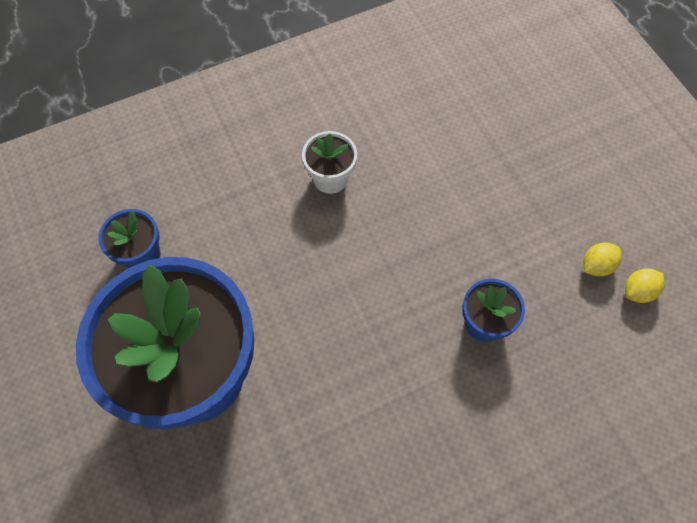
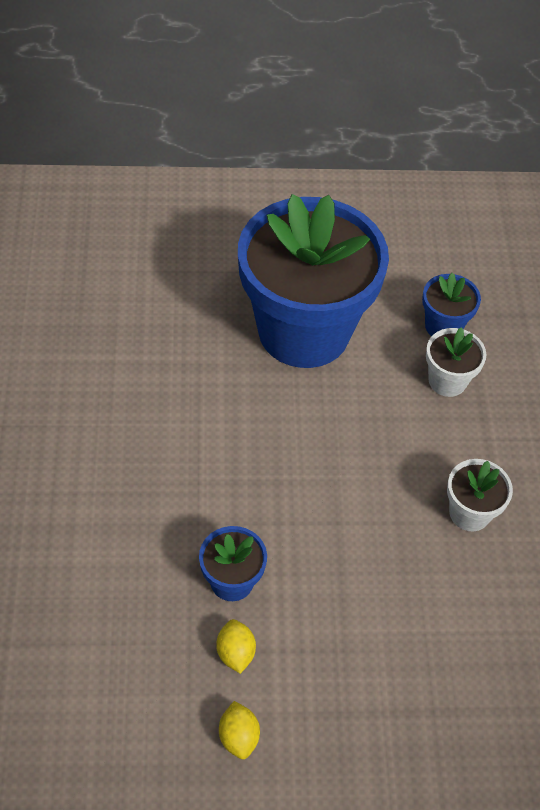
camera: 110 degrees right, 10 degrees down
(205, 233) = (447, 381): none -> white flower pot
(638, 291) = (186, 765): yellow lemon -> yellow lemon (235, 653)

